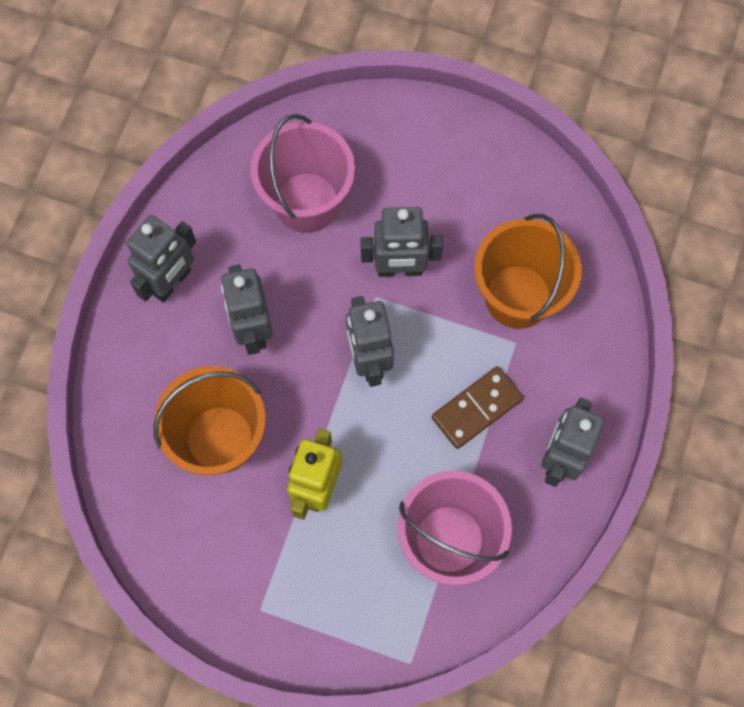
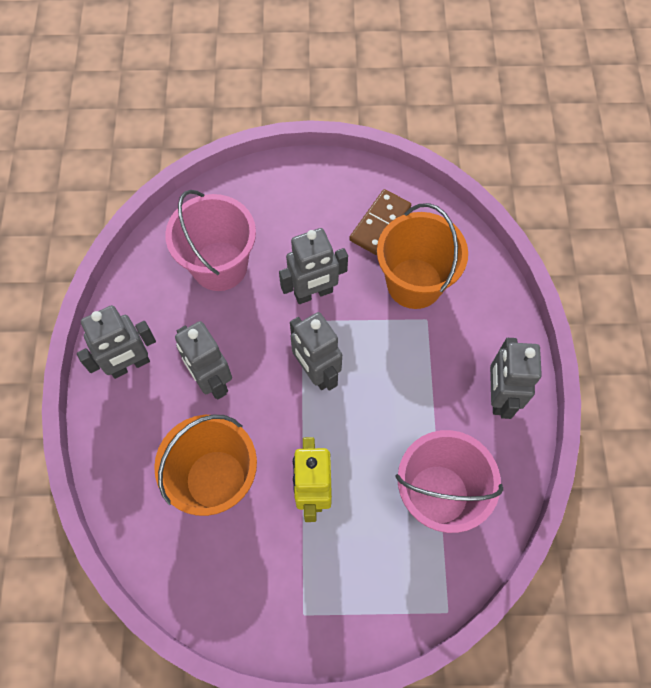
camera: 20 degrees left, 5 degrees down
(172, 282) = (130, 365): grey robot -> grey robot turned 45 degrees clockwise
(477, 408) = (417, 381): brown domino -> brown domino (380, 224)

